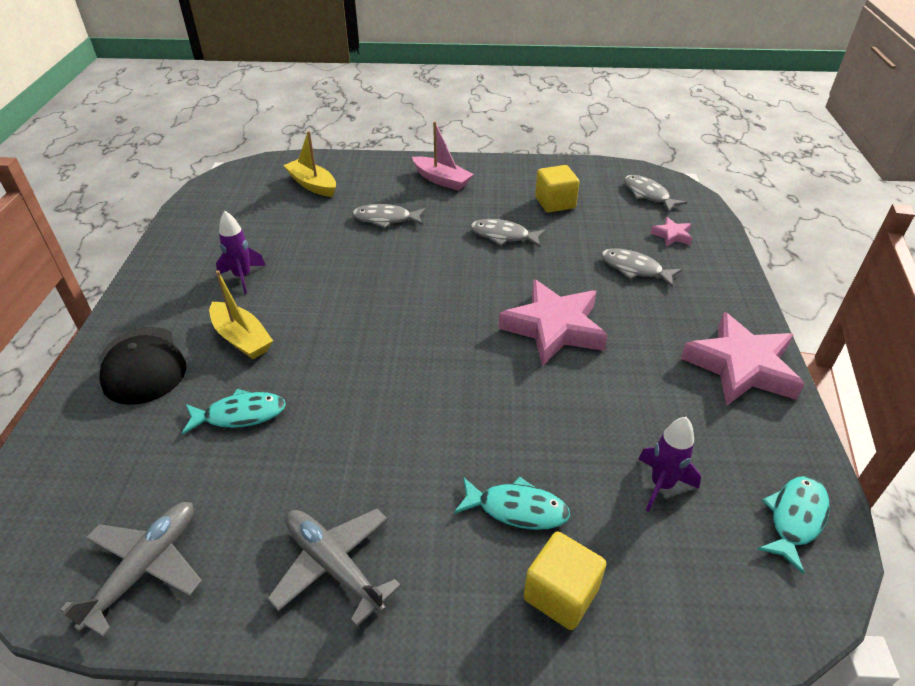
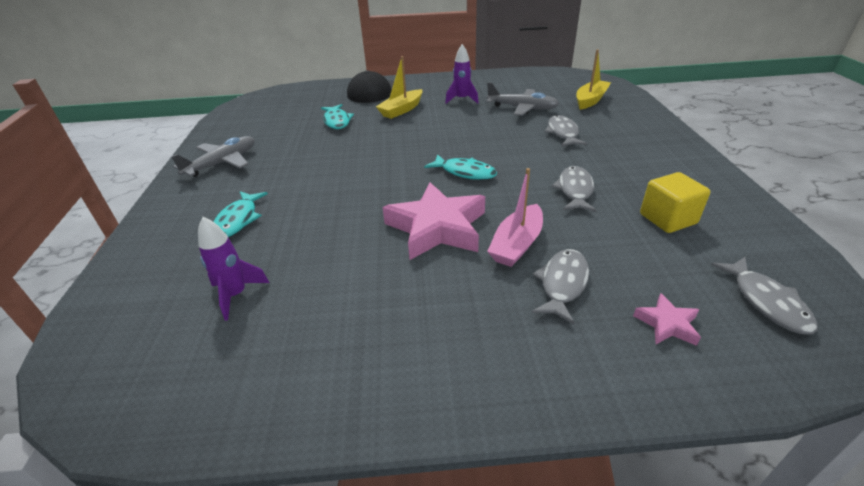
camera: 85 degrees right, 5 degrees down
(145, 568) = (242, 120): grey plane -> grey plane (522, 108)
(442, 180) = (651, 149): pink boat -> pink boat (517, 244)
(561, 594) = (163, 242): yellow cube -> none
(648, 195) = (766, 302): grey fish -> grey fish turned 120 degrees clockwise
(740, 367) = (393, 375): pink star -> none
(795, 518) = (164, 395): turquoise fish -> turquoise fish (465, 172)

